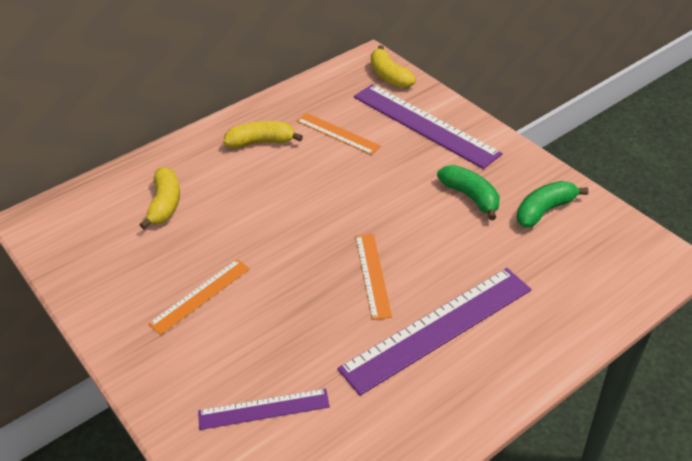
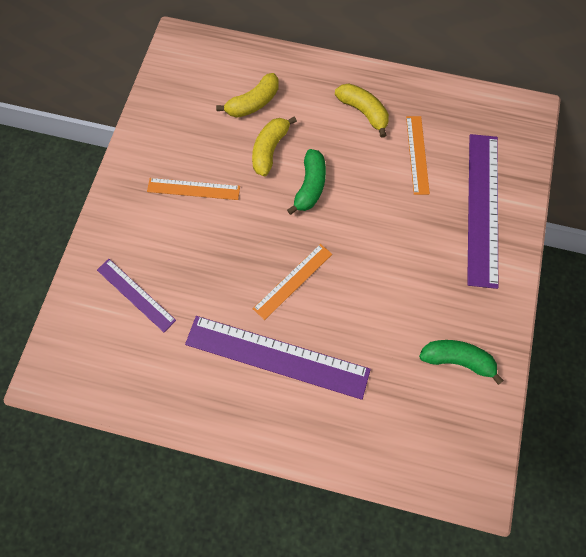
camera: 50 degrees right, 25 degrees up
(389, 76) = (520, 141): yellow banana -> yellow banana (269, 150)
(470, 197) = (427, 296): green banana -> green banana (310, 186)

